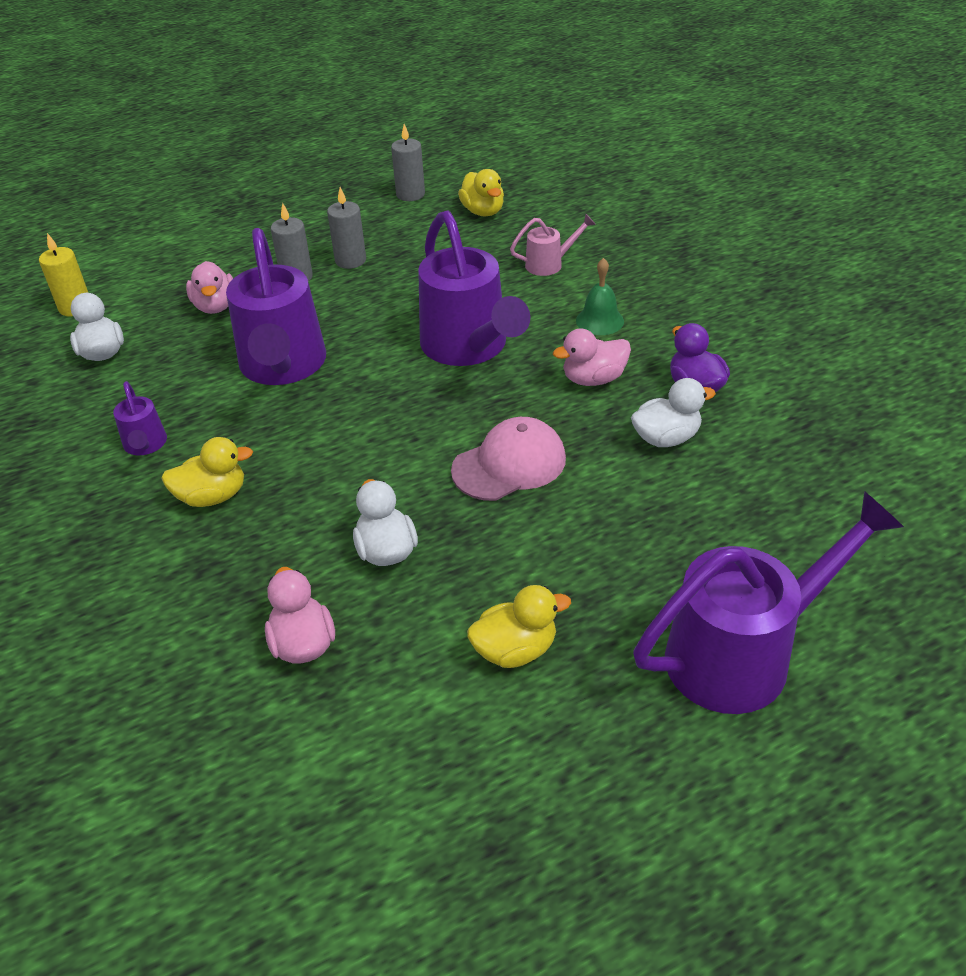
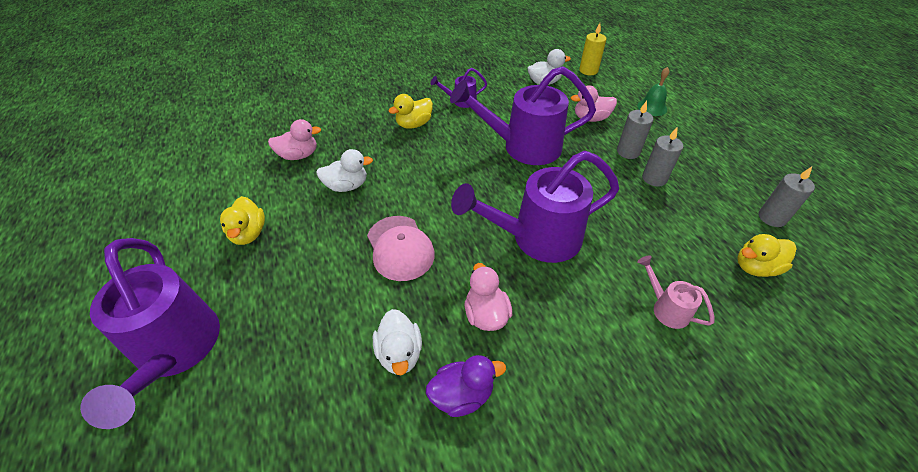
camera: 95 degrees right, 5 degrees up
(212, 496) = (414, 124): yellow duck -> yellow duck turned 60 degrees clockwise
(549, 264) = (666, 308): pink watering can -> pink watering can turned 150 degrees clockwise
(599, 321) = (571, 334): green bell -> green bell (652, 107)

